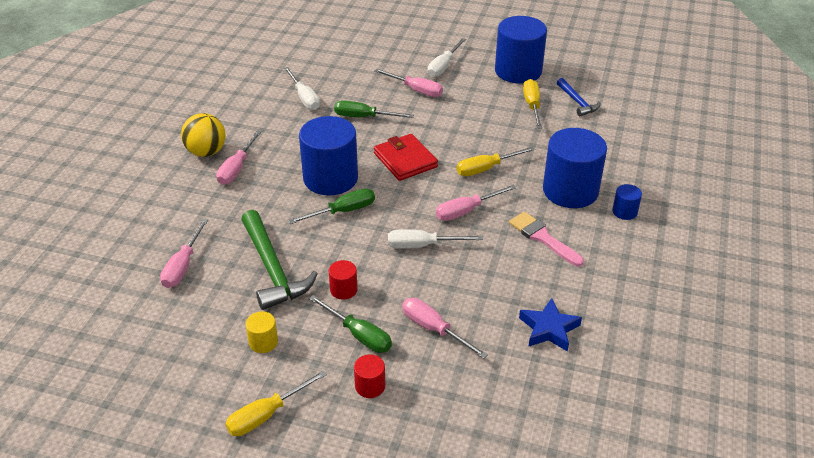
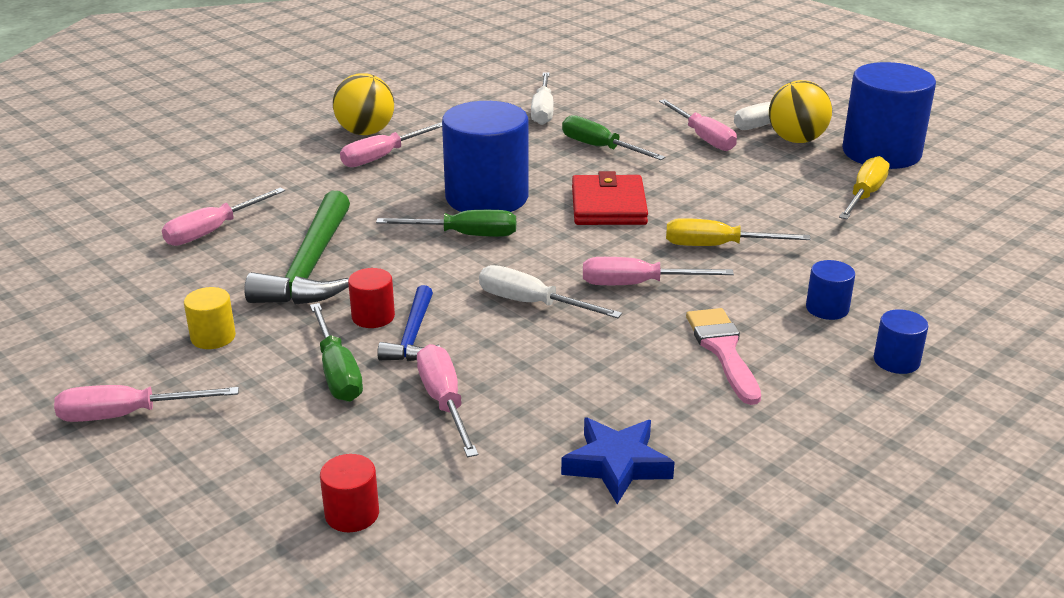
camera: 30 degrees right, 10 degrees down
(266, 415) = (128, 415): yellow screwdriver -> pink screwdriver
(370, 386) = (287, 434): red cylinder -> red cylinder (352, 514)
(467, 75) = (796, 140): none -> yellow ball
(570, 191) = (827, 308): blue cylinder -> blue cylinder, size x0.44
(577, 102) = (945, 209): blue hammer -> blue hammer (413, 336)

